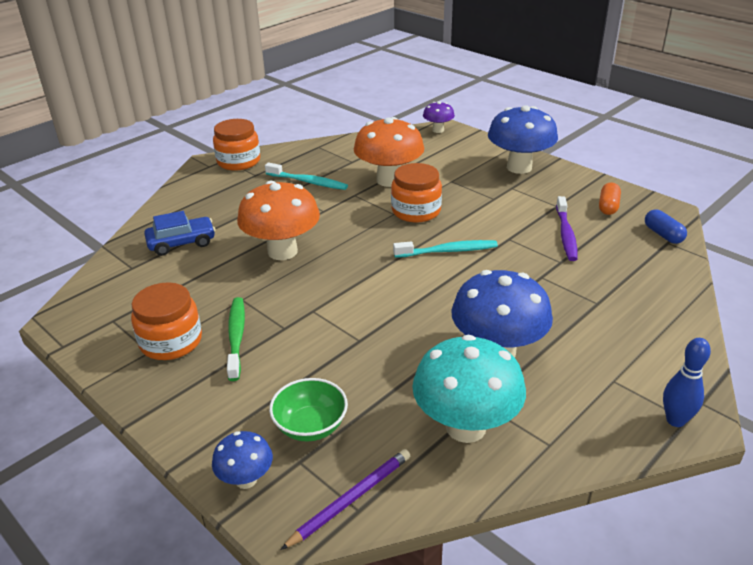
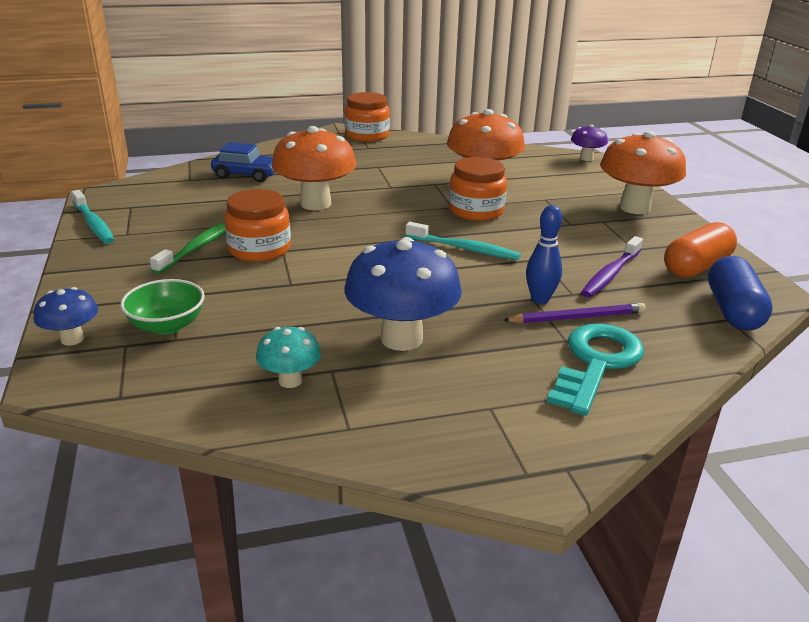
camera: 30 degrees right, 5 degrees down
(171, 341) = (149, 233): orange jar -> orange jar (259, 249)
(308, 182) = (406, 164): turquoise toothbrush -> turquoise toothbrush (93, 224)
(351, 499) = (125, 387): purple pencil -> purple pencil (577, 317)
(465, 427) = (290, 380): turquoise mushroom -> turquoise mushroom, size x0.51
(519, 167) = (634, 208): blue mushroom -> orange mushroom
(608, 206) = (696, 267): orange capsule -> orange capsule, size x1.61
(634, 313) = (596, 363): none -> turquoise key
(663, 235) = (733, 310): blue capsule -> blue capsule, size x1.61
(675, 420) = (512, 469): blue bowling pin -> blue bowling pin (540, 299)

